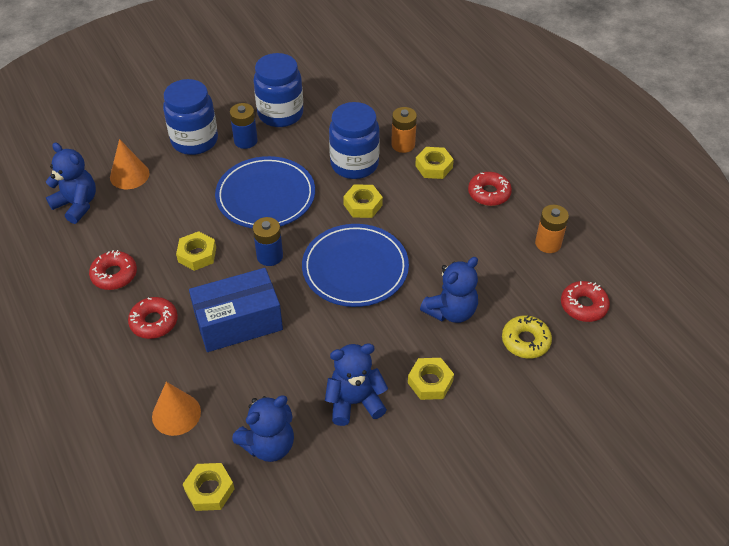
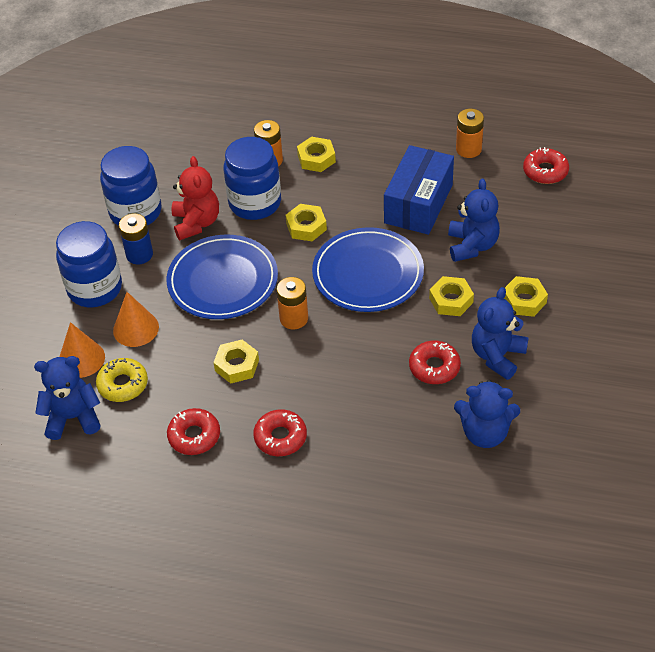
camera: 45 degrees left, 0 degrees up
(176, 414) = (394, 476): orange cone -> orange cone (136, 328)
(209, 490) = (490, 495): yellow nut -> yellow nut (451, 300)
(238, 322) = (342, 380): blue box -> blue box (418, 204)
(269, 445) = (485, 433): blue teddy bear -> blue teddy bear turned 90 degrees clockwise
(270, 256) = (294, 318): blue battery -> orange battery
(303, 148) = (196, 223): none -> red teddy bear
(489, 193) = (382, 147): red donut -> red donut (434, 367)
(525, 341) = (543, 223): yellow donut -> yellow donut (123, 384)

